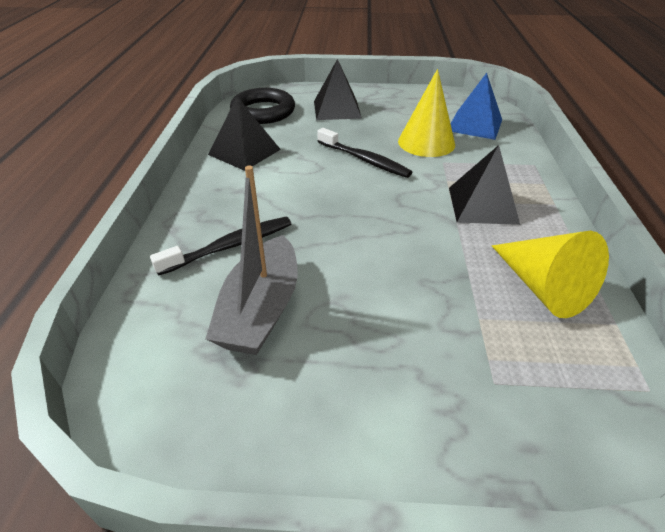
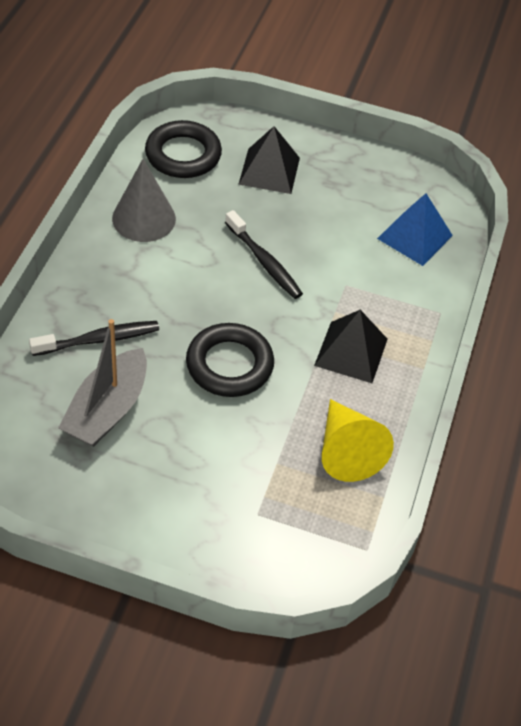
camera: 10 degrees right, 10 degrees up
(244, 152) = (144, 218): black pyramid -> grey cone
(375, 239) = (229, 365): none -> black ring
(426, 142) = (343, 252): yellow cone -> none

